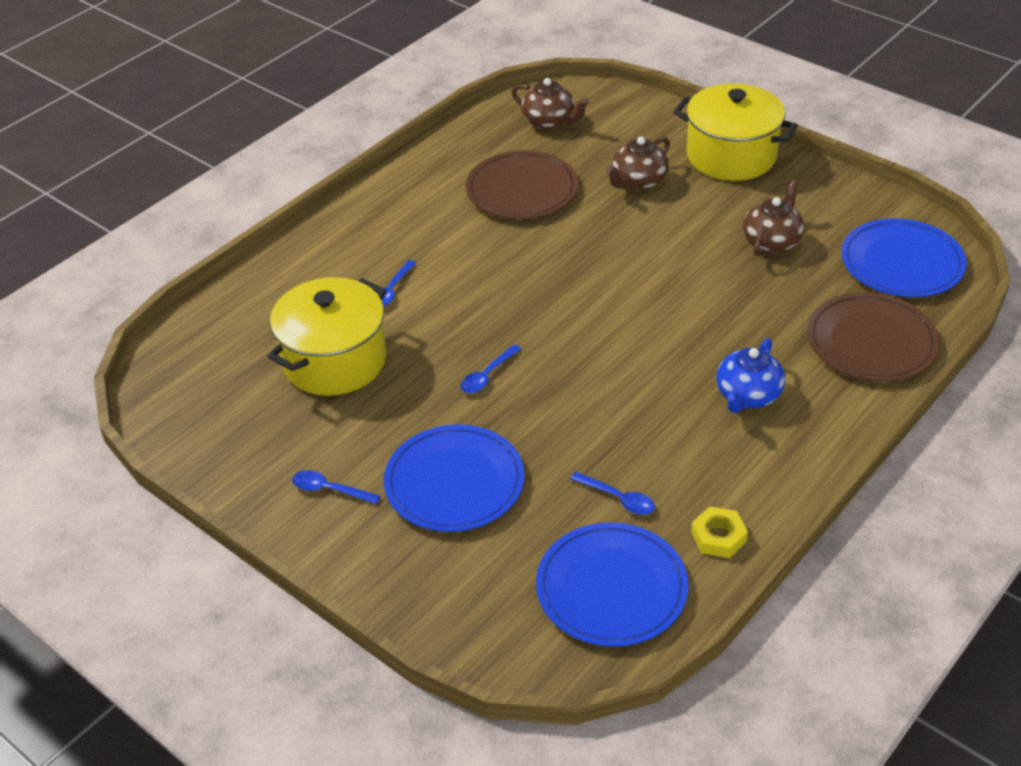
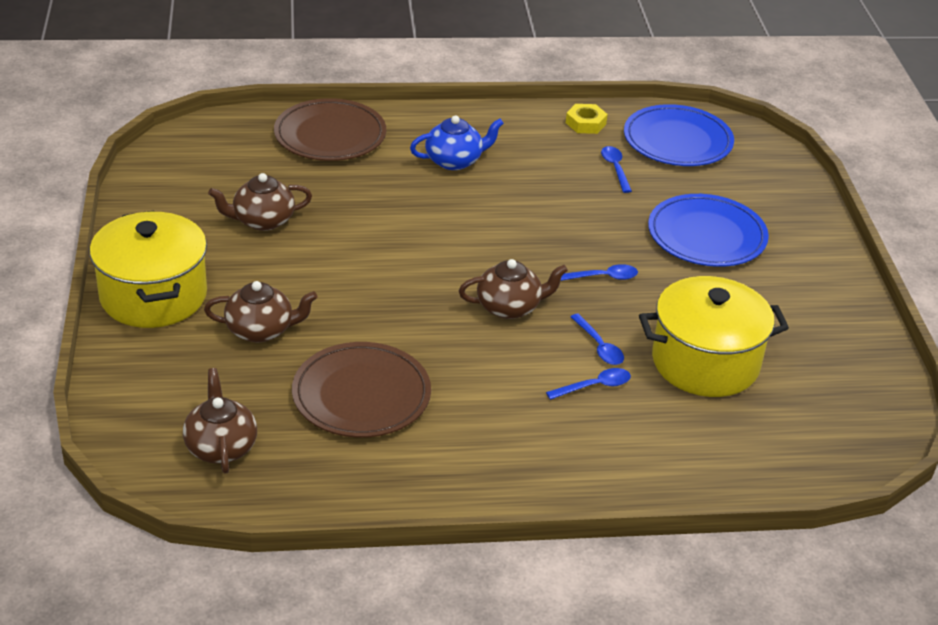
camera: 140 degrees left, 5 degrees down
(329, 490) = (797, 283): blue spoon -> blue spoon (599, 346)
(518, 303) = (510, 307): none -> brown teapot
(902, 263) = (217, 154): blue plate -> none

